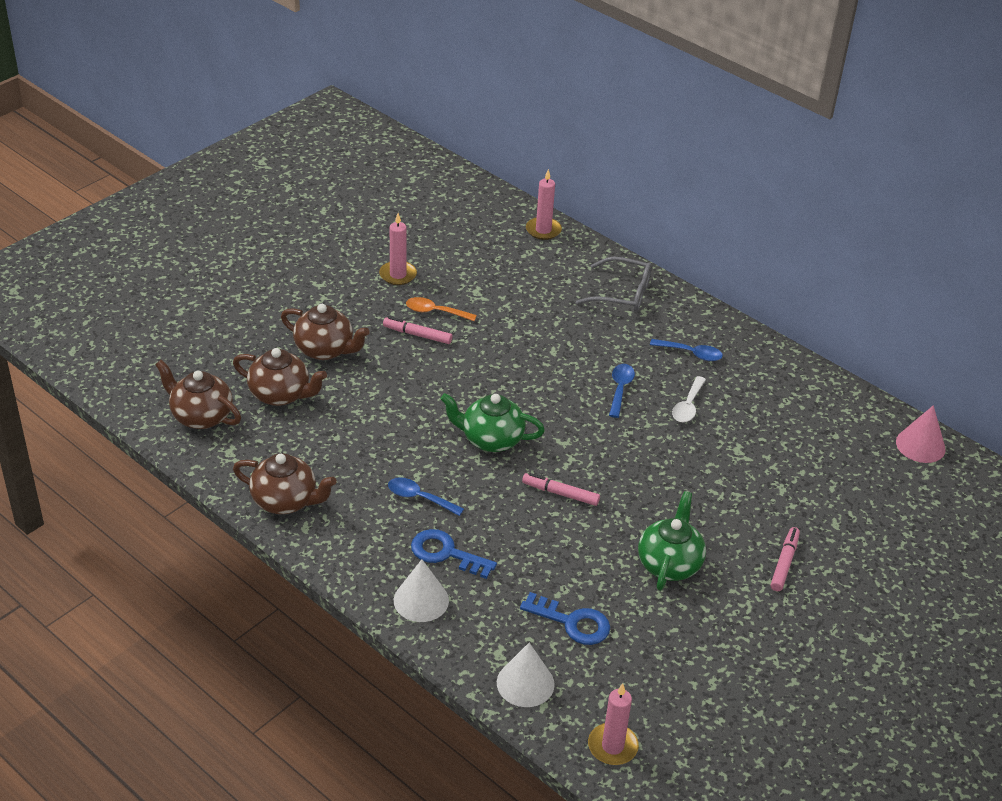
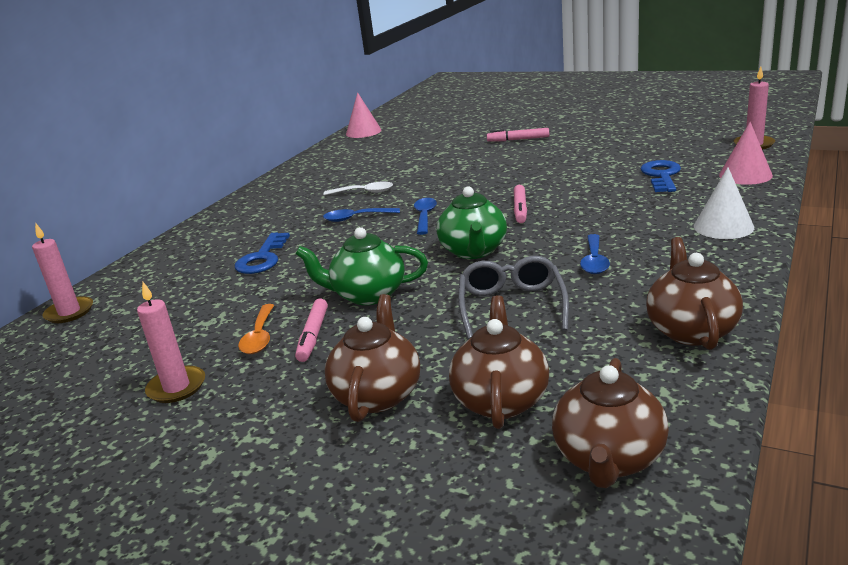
camera: 100 degrees left, 15 degrees down
(446, 553) = (652, 232): blue key -> blue key (262, 258)
(525, 683) = (745, 175): white cone -> pink cone
(622, 294) = (199, 247): grey glasses -> grey glasses (512, 306)
(669, 564) = (559, 164): green teapot -> green teapot (368, 295)
(691, 353) = (289, 204): blue spoon -> blue spoon (425, 216)

